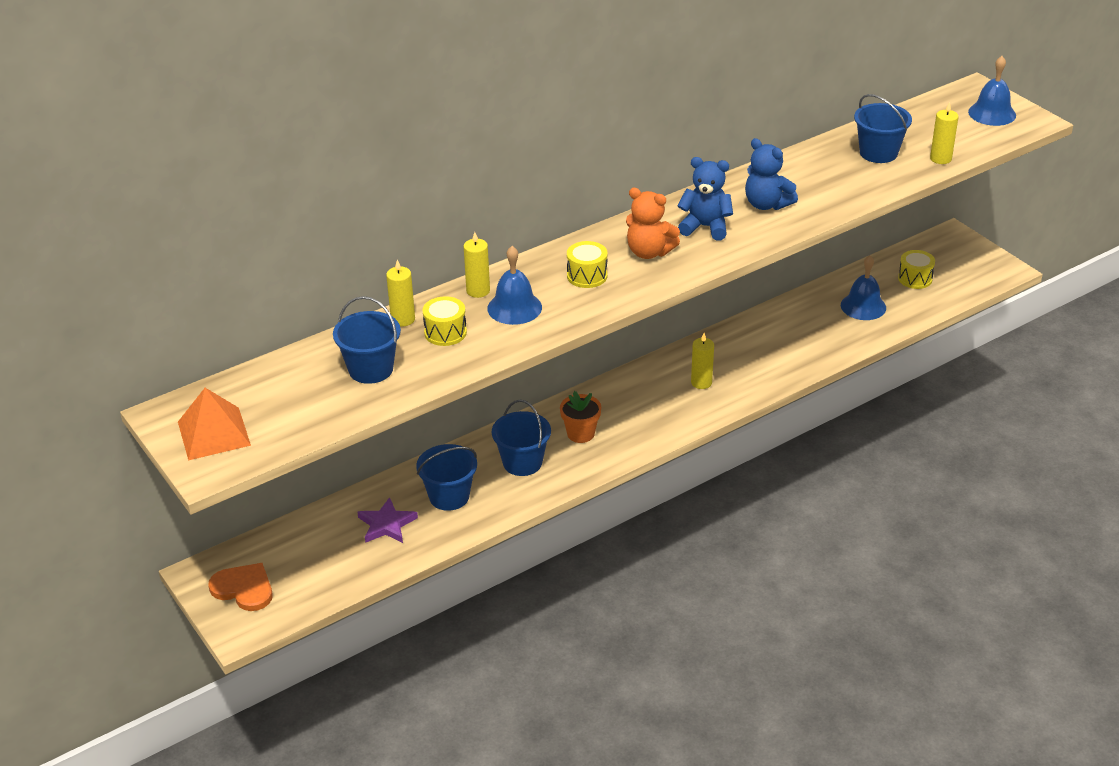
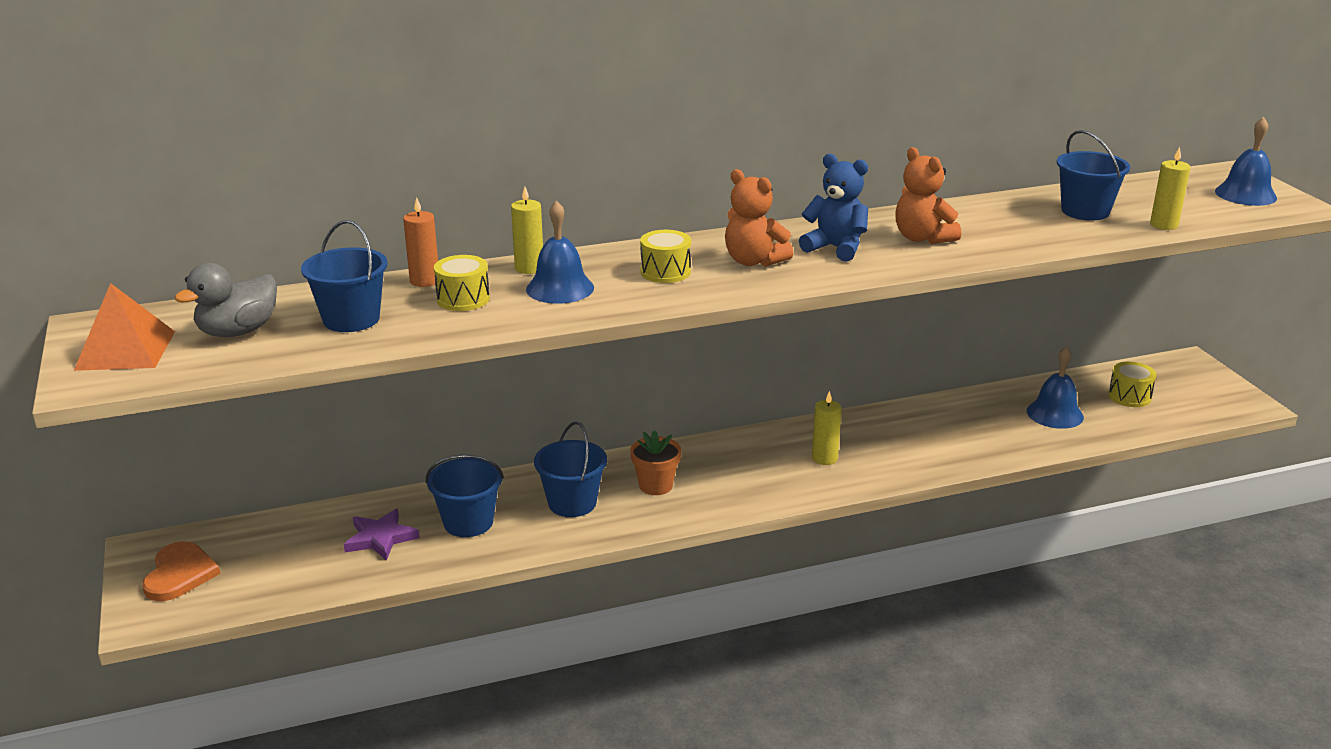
camera: 15 degrees right, 10 degrees down
(244, 589) = (179, 574): orange heart -> orange heart turned 45 degrees clockwise
(289, 398) = (238, 331): none -> grey duck
(403, 319) = (424, 281): yellow candle -> orange candle
(766, 204) = (922, 238): blue teddy bear -> orange teddy bear

